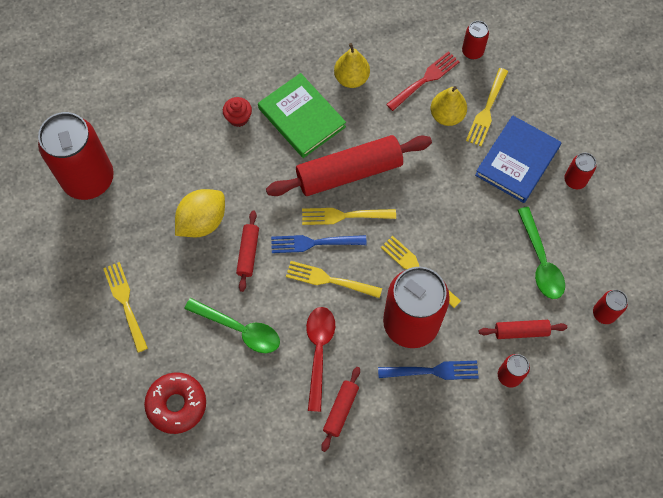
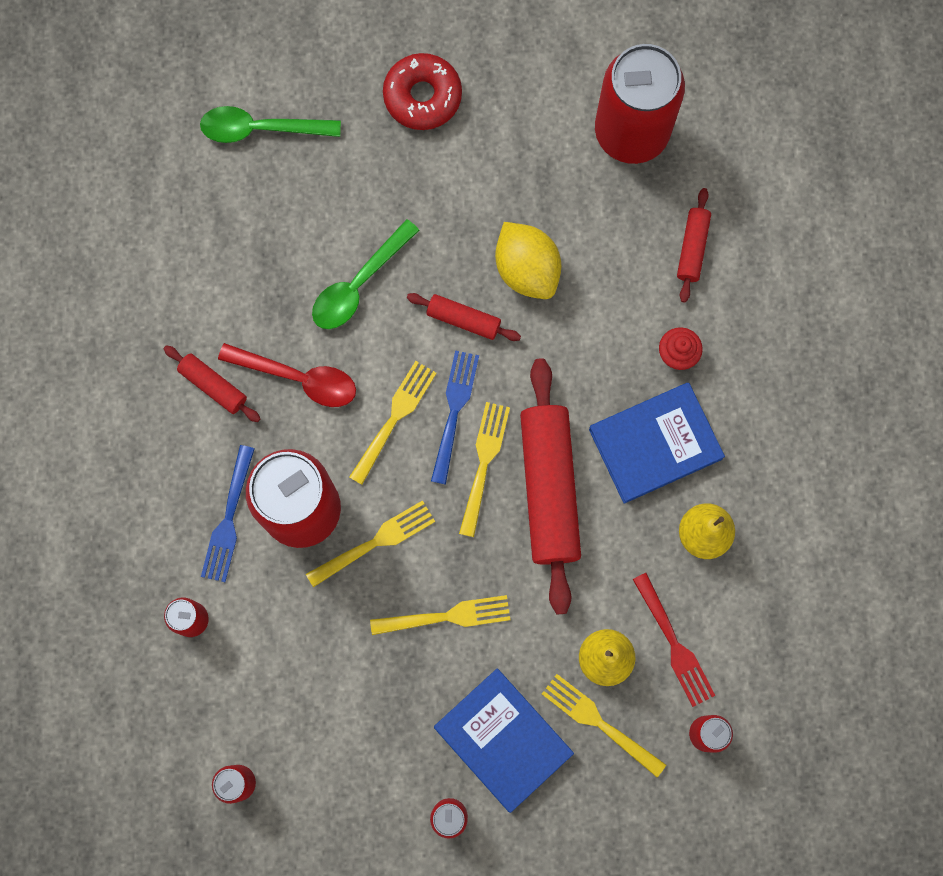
camera: 105 degrees right, 10 degrees up
(126, 303) = (435, 148): yellow fork -> yellow fork (445, 617)
(176, 404) = (282, 185): red donut -> red donut (422, 96)
(302, 117) = (655, 444): green book -> blue book
(521, 331) = (247, 656): red rolling pin -> red rolling pin (692, 248)
(540, 261) = (339, 720): green spoon -> green spoon (261, 129)

